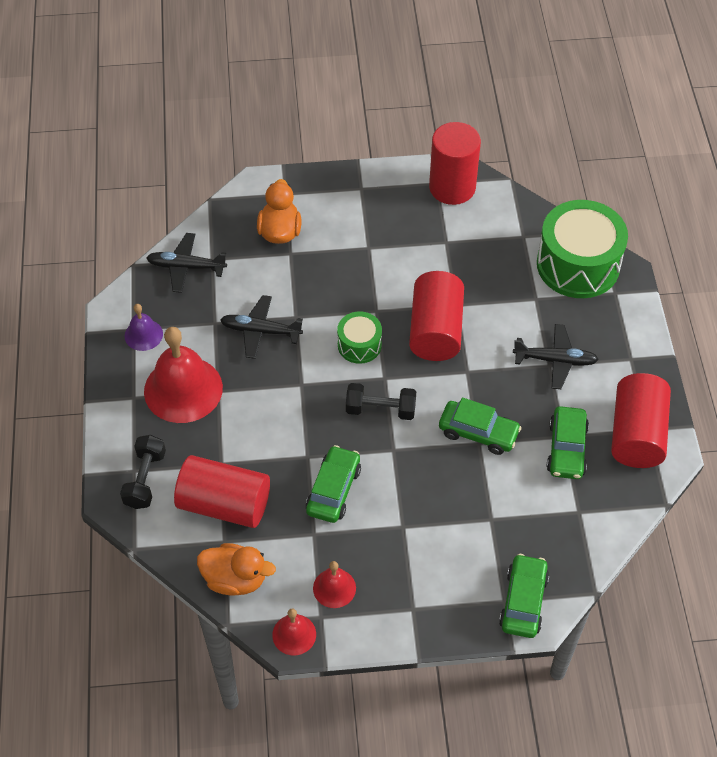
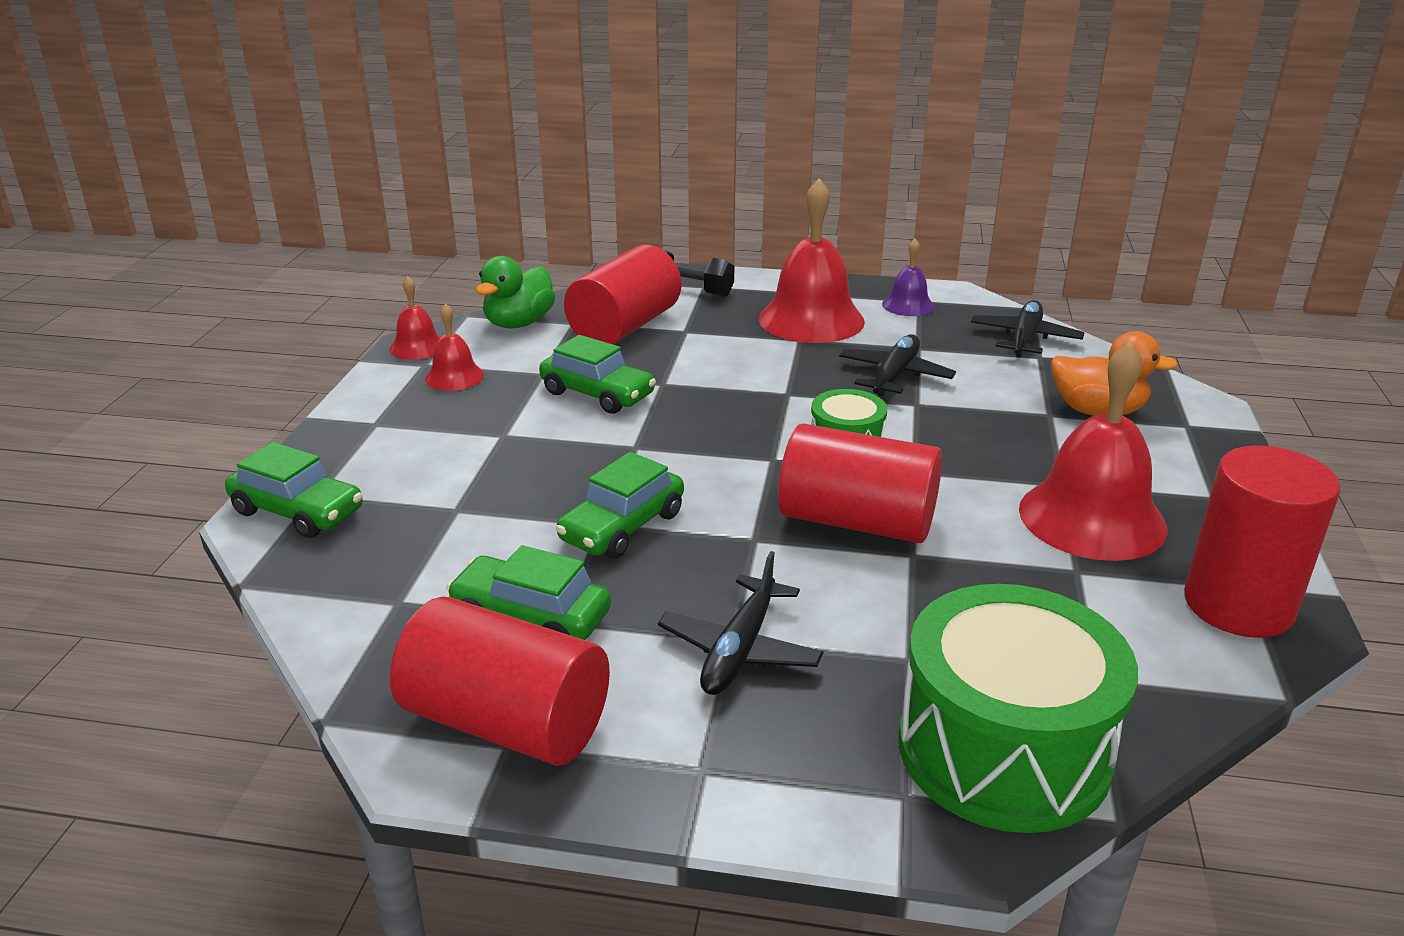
camera: 105 degrees right, 25 degrees down
(235, 579) = (519, 323): orange duck -> green duck
(380, 409) = (714, 446): black dumbbell -> none
(398, 236) = (1092, 518): none -> red bell

